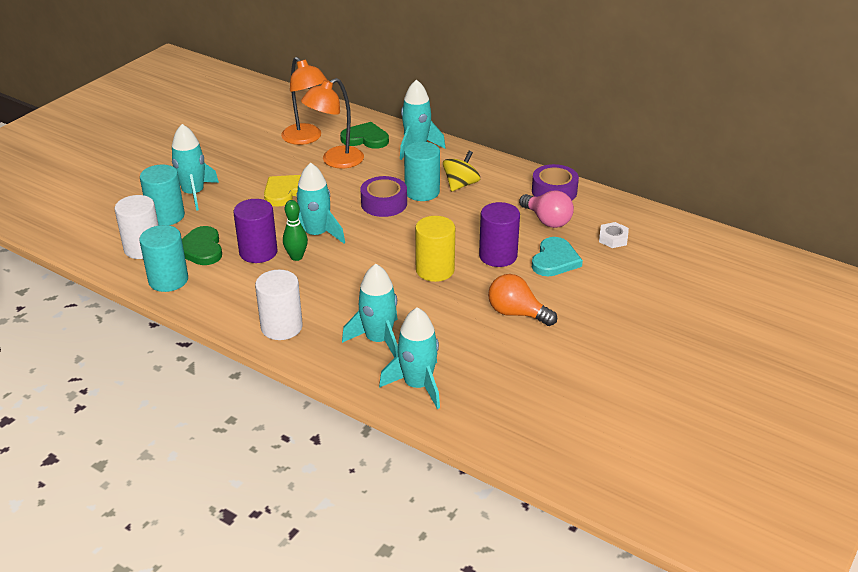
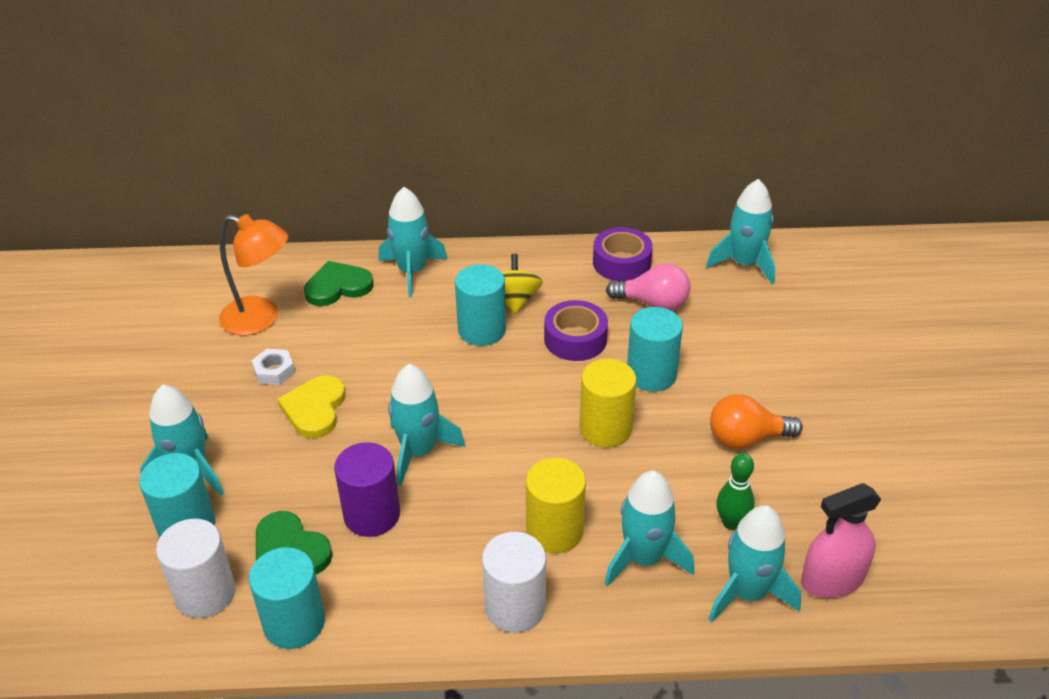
camera: 35 degrees left, 5 degrees up
(296, 257) = (427, 496): green bowling pin -> green bowling pin (731, 522)
(335, 161) = (333, 335): orange lamp -> none
(345, 304) = (554, 530): none -> yellow cylinder
(384, 203) = (454, 367): purple tape -> purple tape (575, 339)
(478, 405) = (832, 580): none -> pink spray bottle
(498, 256) = (651, 374): purple cylinder -> turquoise cylinder
(555, 260) = (712, 350): turquoise heart -> none
(613, 239) = (739, 295): white nut -> white nut (274, 371)
(639, 223) = (744, 264): none -> turquoise rocket

